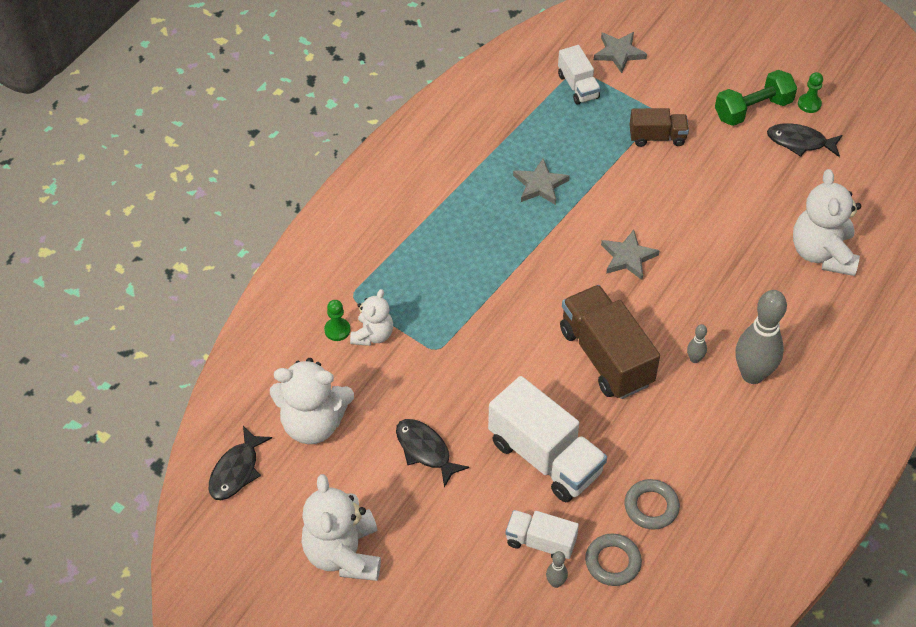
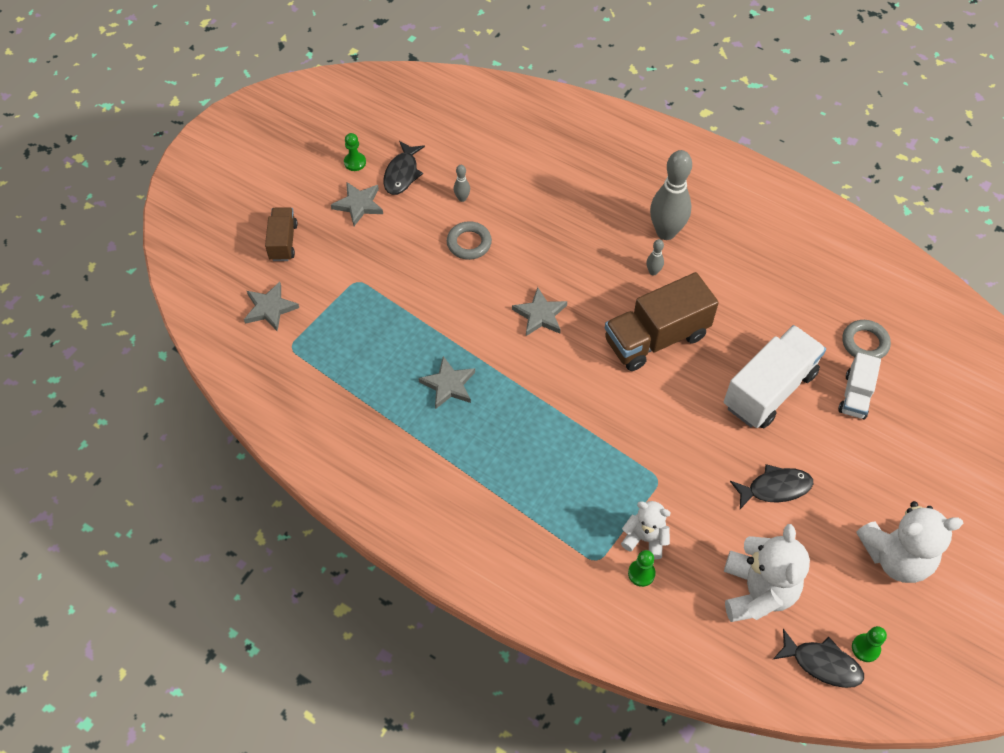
camera: 90 degrees left, 5 degrees up
(248, 511) = (865, 648): none -> green pawn
(425, 450) = (775, 488): black fish -> black fish turned 150 degrees counterclockwise
(555, 583) = (892, 385): grey bowling pin -> grey bowling pin (462, 198)
(578, 86) = (314, 347): white truck -> none
(651, 507) = (807, 313): grey ring -> grey ring (469, 243)
(657, 137) = (389, 283): brown truck -> brown truck (283, 242)
(753, 109) = (358, 205): green dumbbell -> grey star
(822, 253) = (533, 172): white teddy bear -> none

